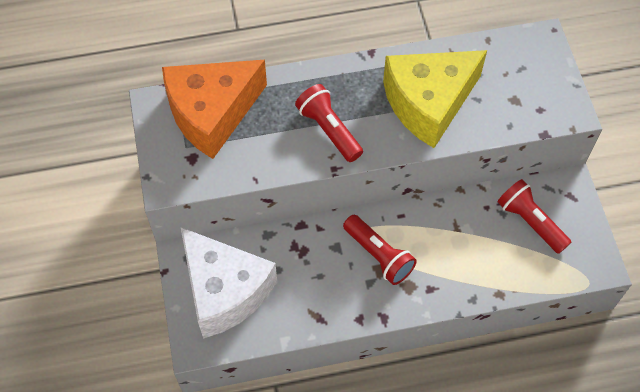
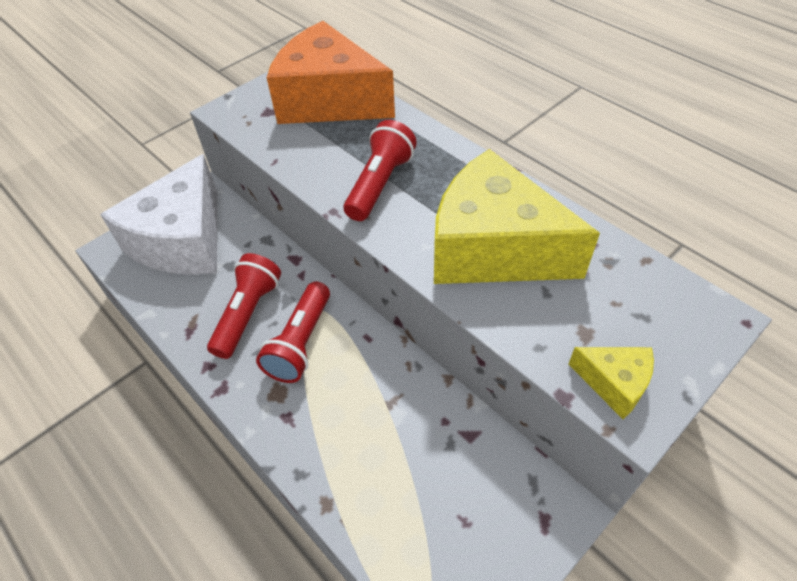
camera: 60 degrees right, 10 degrees down
(530, 222) = (462, 486): red flashlight -> red flashlight (248, 314)
(551, 109) = (614, 383): none -> yellow cheese

